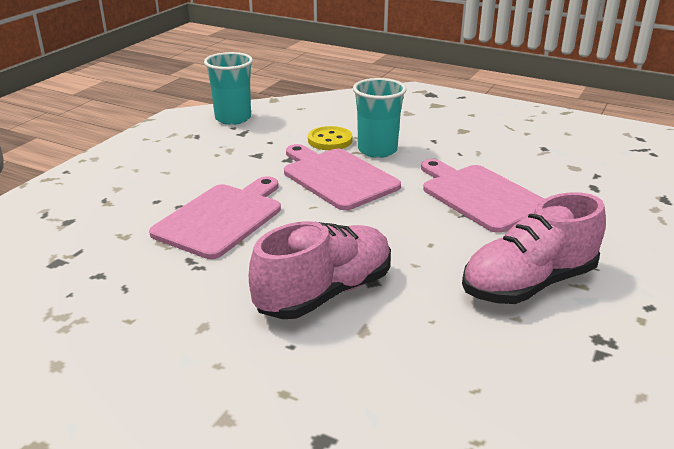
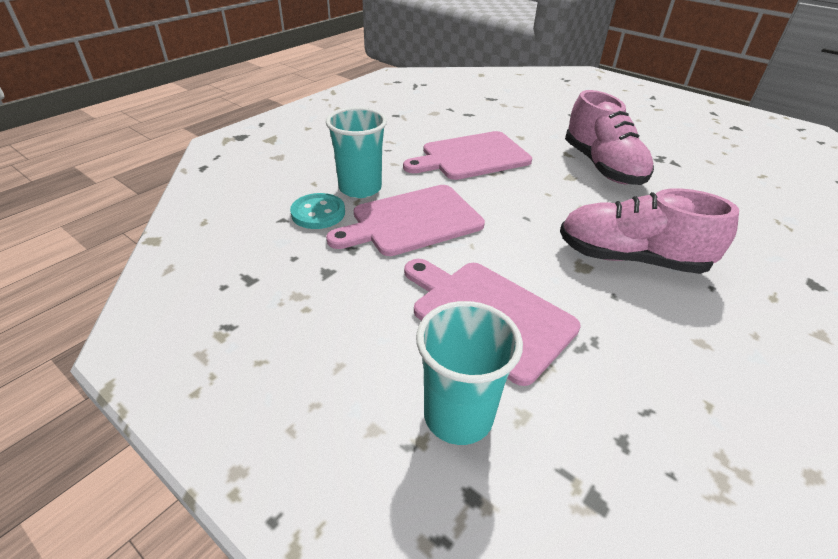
camera: 80 degrees left, 10 degrees up
(233, 118) = (191, 284): turquoise cup -> turquoise cup (458, 416)
(325, 293) = (630, 258): pink shoe -> pink shoe turned 45 degrees counterclockwise
(330, 140) = (318, 213): yellow button -> turquoise button

